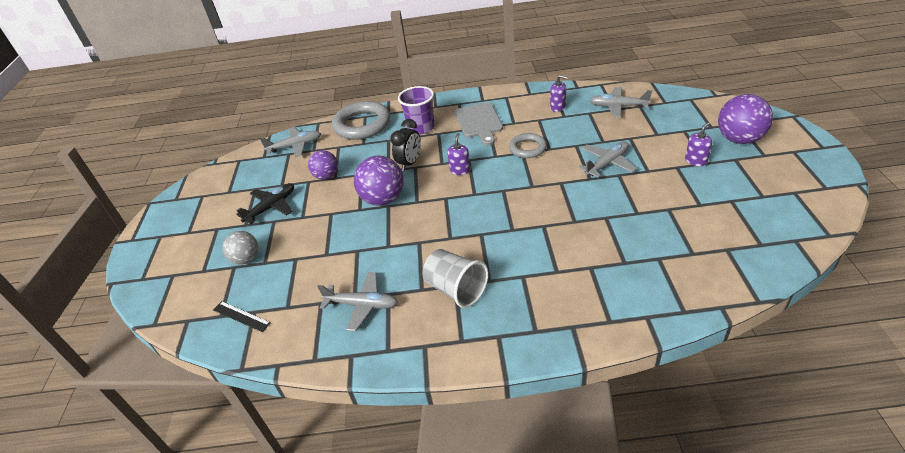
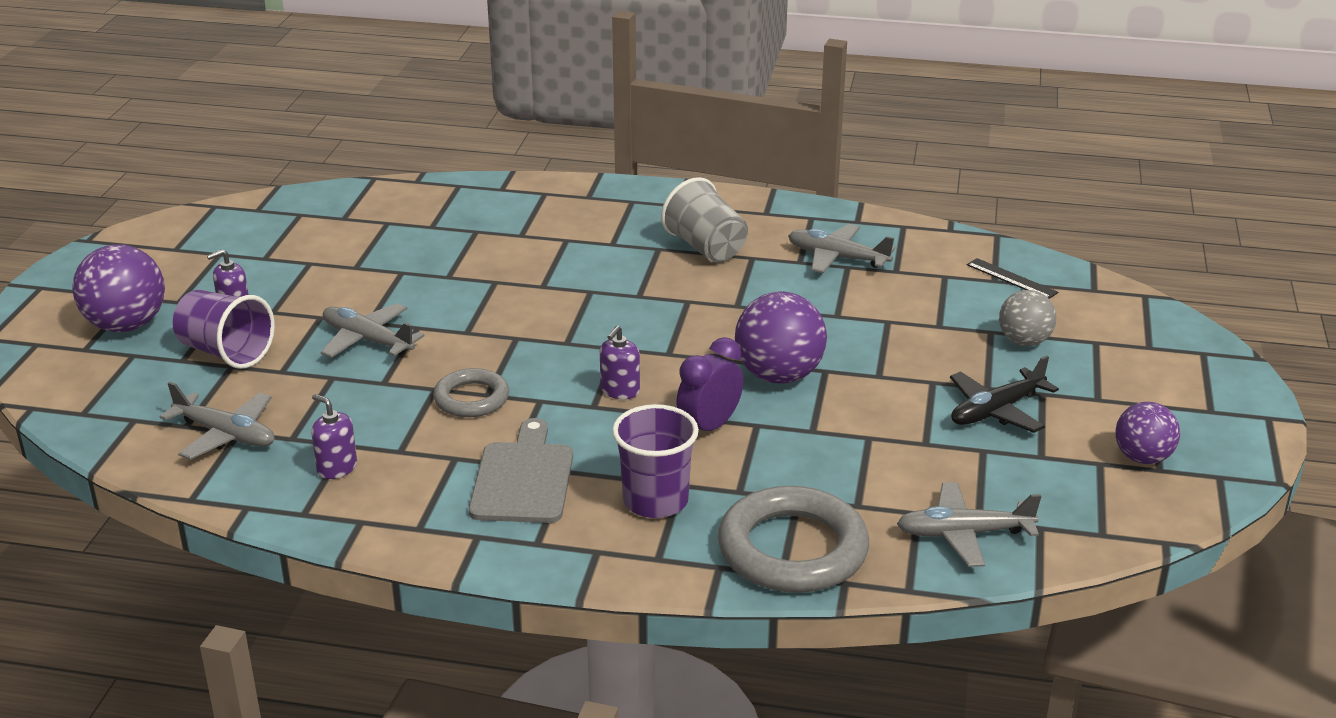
camera: 170 degrees left, 10 degrees down
(326, 176) = (886, 443): purple ball -> purple ball (1142, 458)
(410, 163) = (709, 427): black clock -> purple clock
(607, 164) = (367, 340): grey plane -> grey plane turned 60 degrees clockwise
(668, 139) = (226, 352): none -> purple cup

